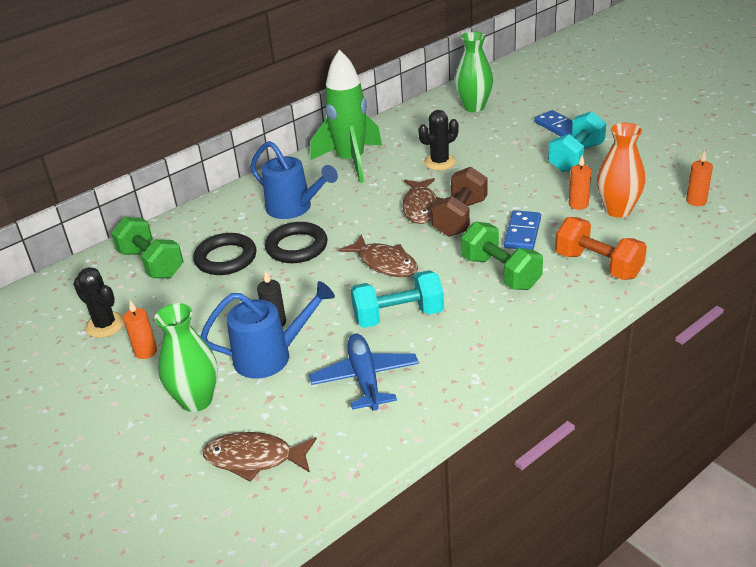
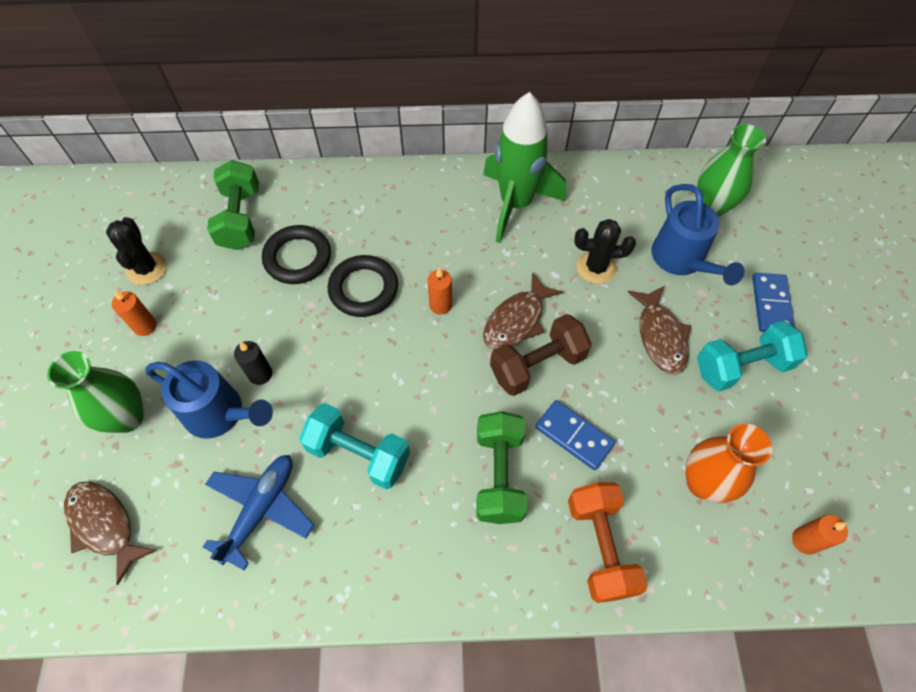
camera: 35 degrees right, 25 degrees up
(294, 208) = (409, 234): blue watering can -> blue watering can (682, 261)
(384, 263) = (413, 372): brown fish -> brown fish (660, 336)
(522, 233) = (574, 436): blue domino -> blue domino turned 75 degrees clockwise
(578, 204) = (671, 440): orange candle -> orange candle (440, 305)

